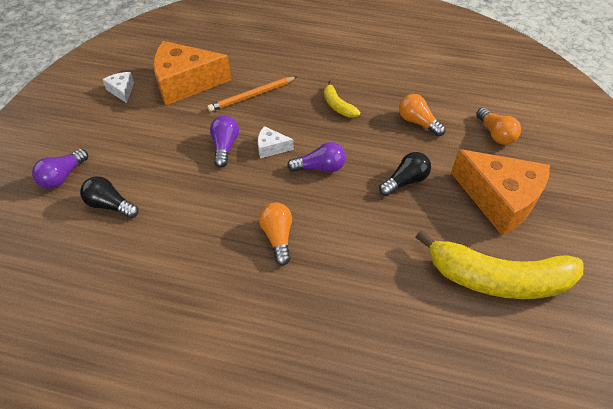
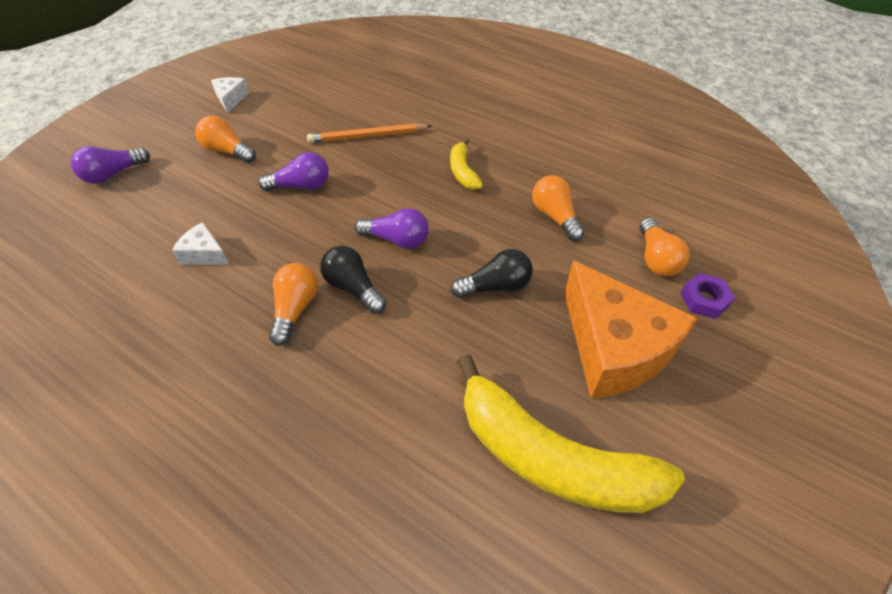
camera: 20 degrees right, 0 degrees up
(110, 205) = (139, 218): black light bulb -> black light bulb (353, 288)
(148, 134) = (227, 151): none -> orange light bulb
(185, 83) = (302, 105): orange cheese -> none
(225, 146) = (301, 186): purple light bulb -> purple light bulb turned 60 degrees clockwise
(271, 147) = (353, 201): white cheese -> white cheese (204, 254)
(536, 153) = (704, 300): none -> purple nut

